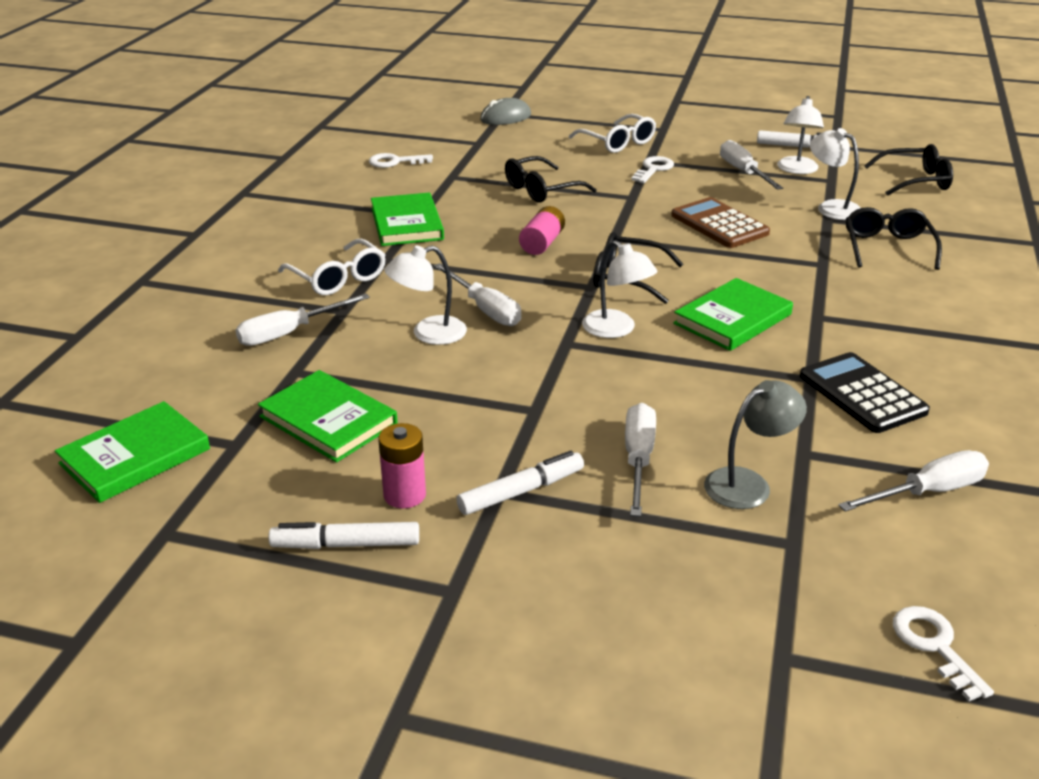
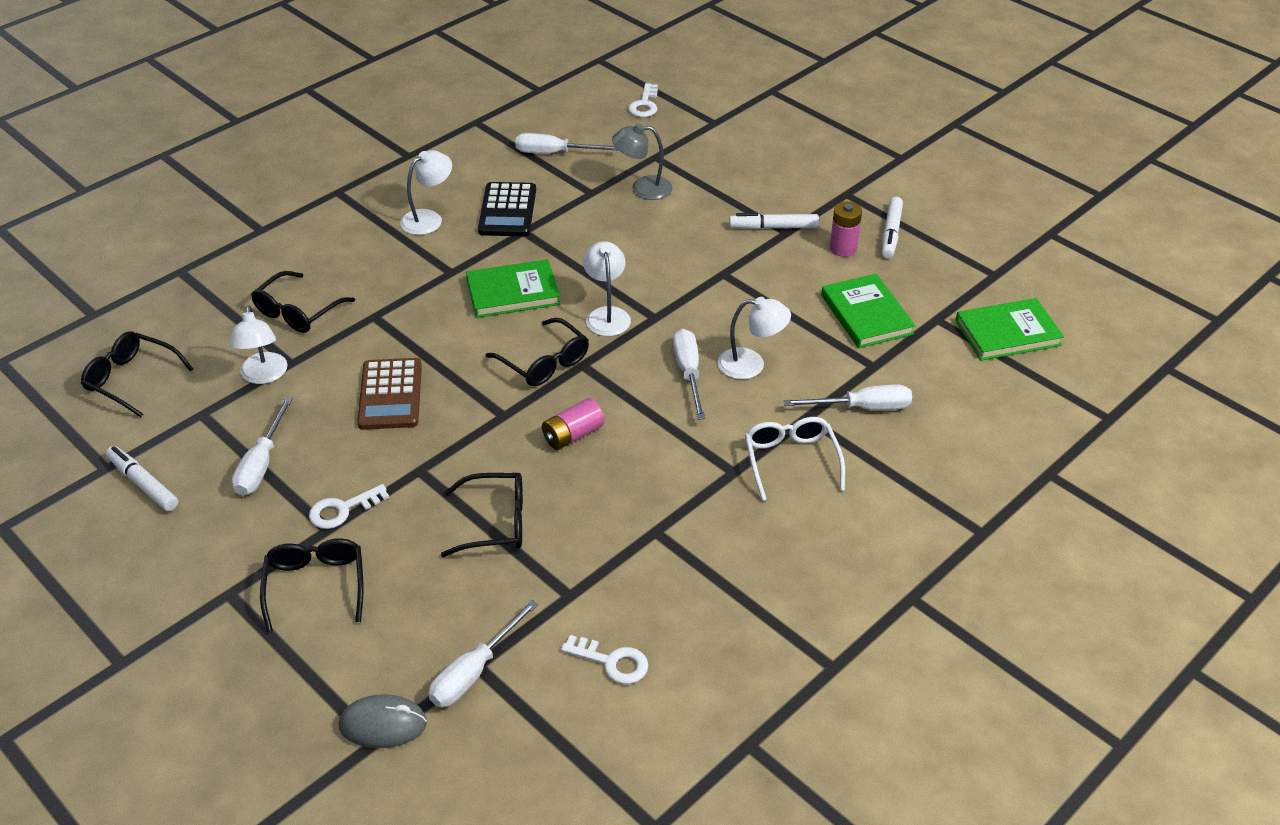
camera: 150 degrees left, 10 degrees up
(346, 545) = (891, 233): white marker -> white marker turned 75 degrees clockwise
(406, 224) = (679, 520): green book -> none
(617, 142) = (315, 586): white glasses -> black glasses
(638, 459) = (689, 221): white screwdriver -> white screwdriver (474, 672)
(796, 170) = (207, 444): white lamp -> white lamp (428, 218)

